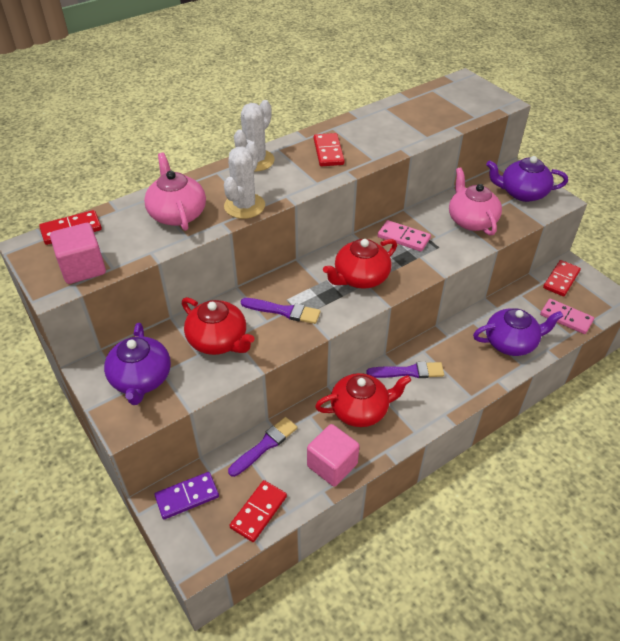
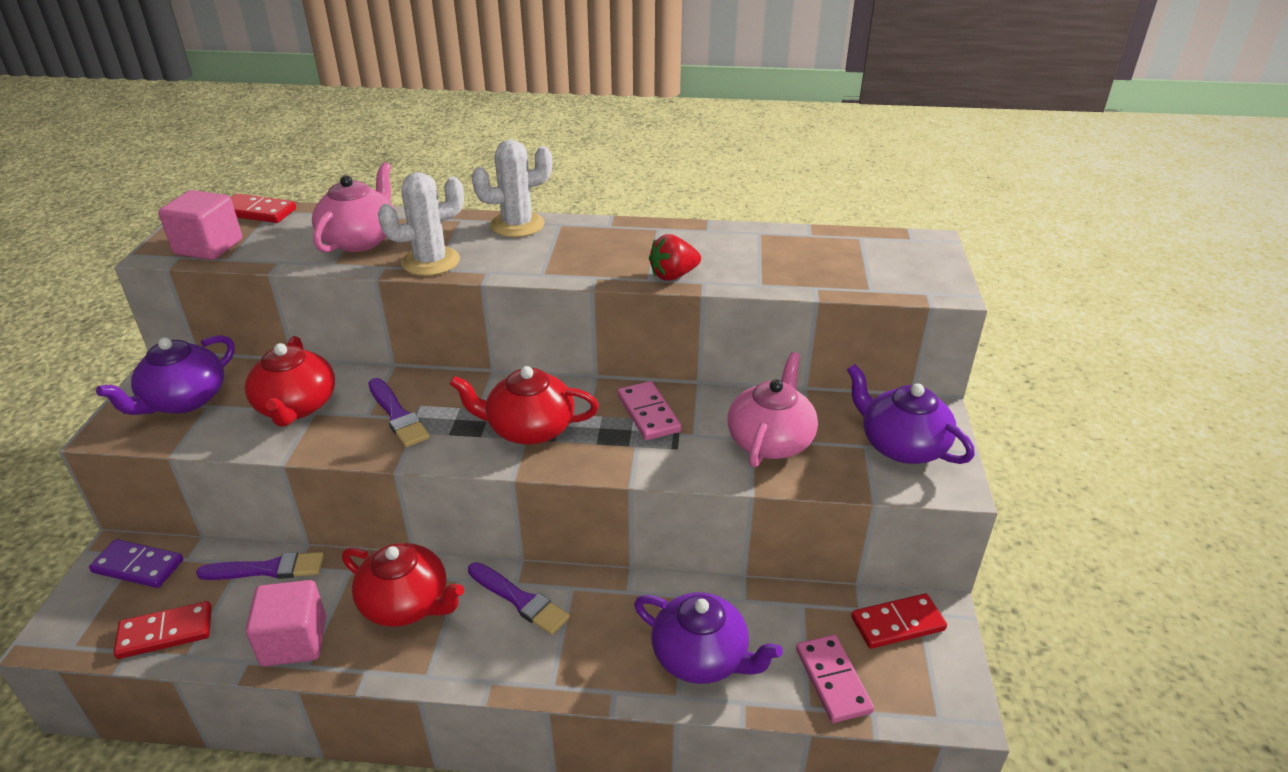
camera: 40 degrees right, 10 degrees down
(328, 152) = (609, 249): red domino -> none
(382, 151) = (673, 275): none -> red strawberry

